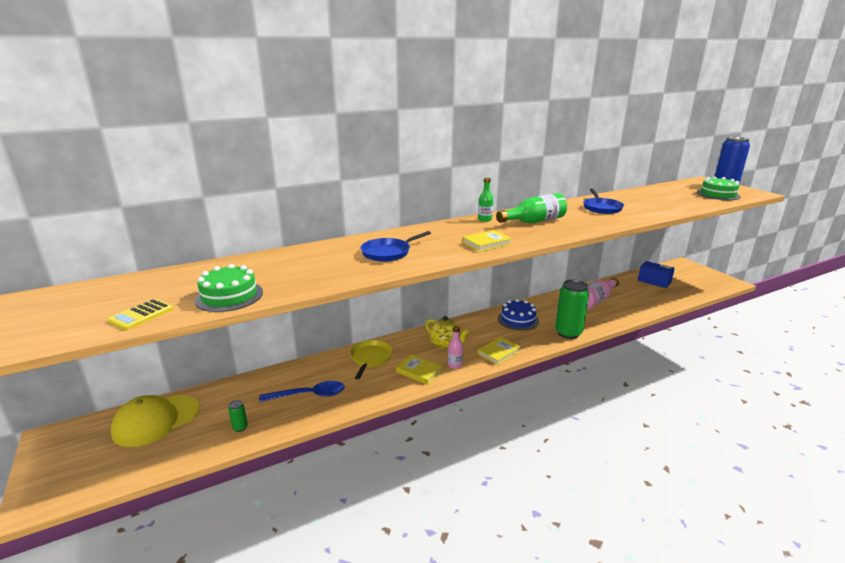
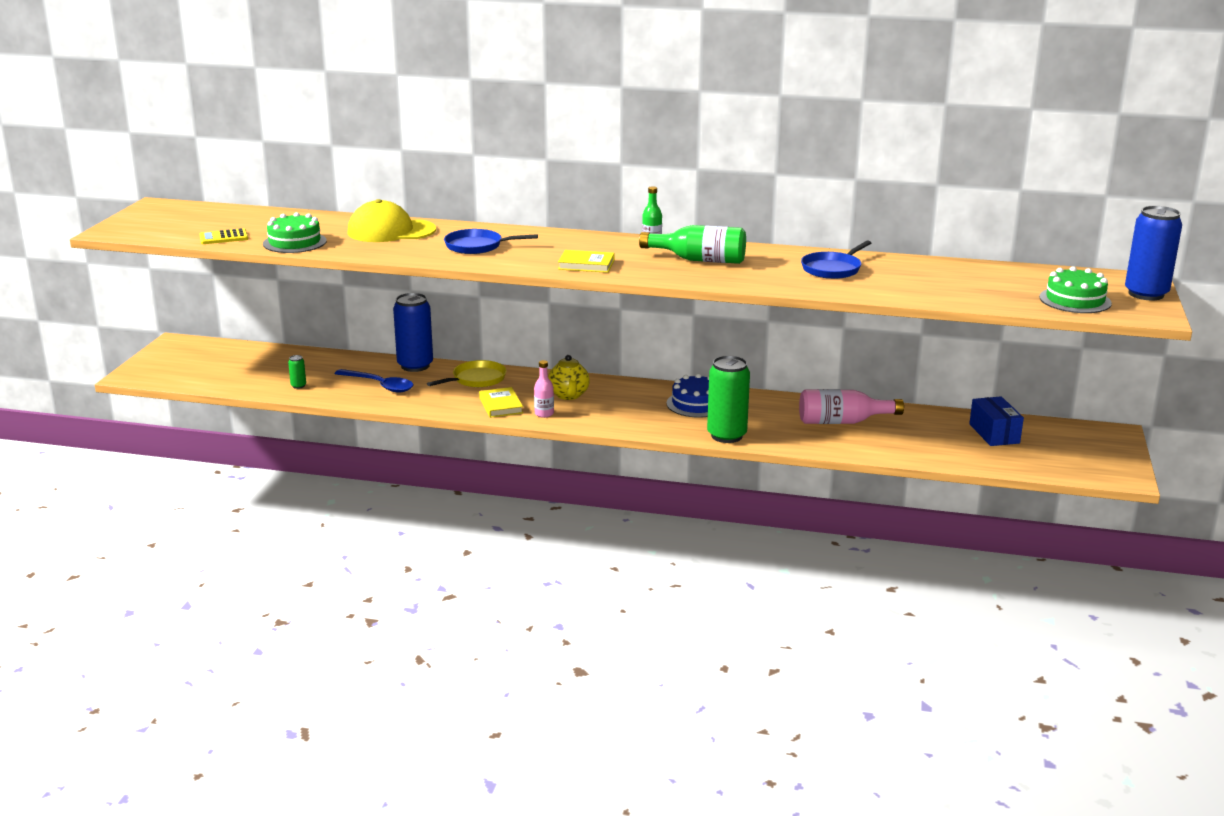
camera: 40 degrees right, 0 degrees up
(156, 420) = (250, 358): yellow cap -> yellow cap (391, 231)
(311, 366) = (415, 366): none -> blue can
(498, 352) = (609, 421): yellow book -> none

